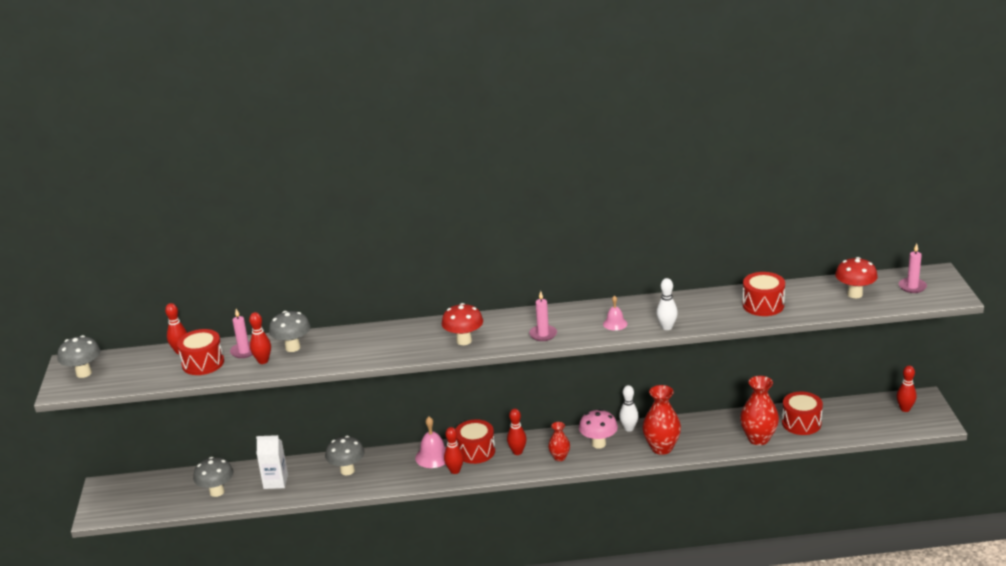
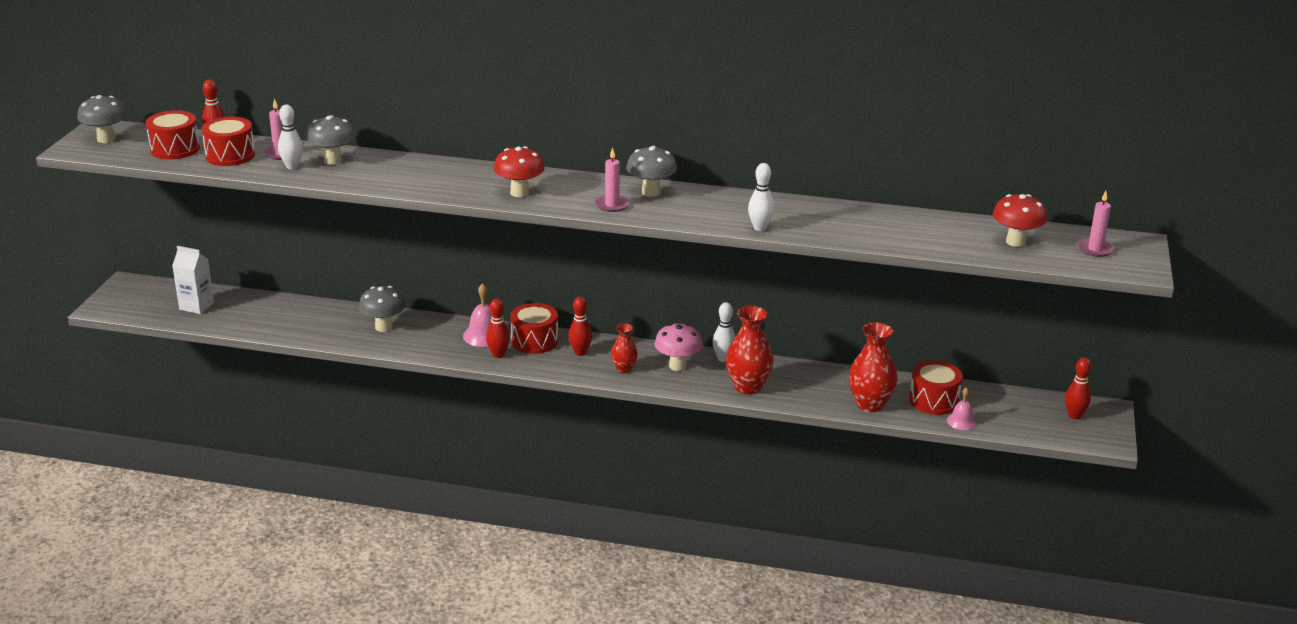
camera: 15 degrees right, 0 degrees up
(217, 492) = (236, 315): grey mushroom -> grey mushroom (651, 192)
(263, 361) = (292, 166): red bowling pin -> white bowling pin
(275, 482) = (302, 320): white carton -> white carton (196, 306)
(615, 324) = (702, 212): pink bell -> pink bell (961, 421)
(763, 305) = (893, 230): red drum -> red drum (175, 149)

